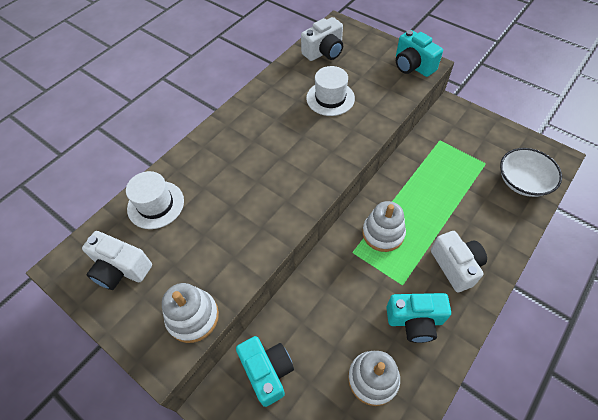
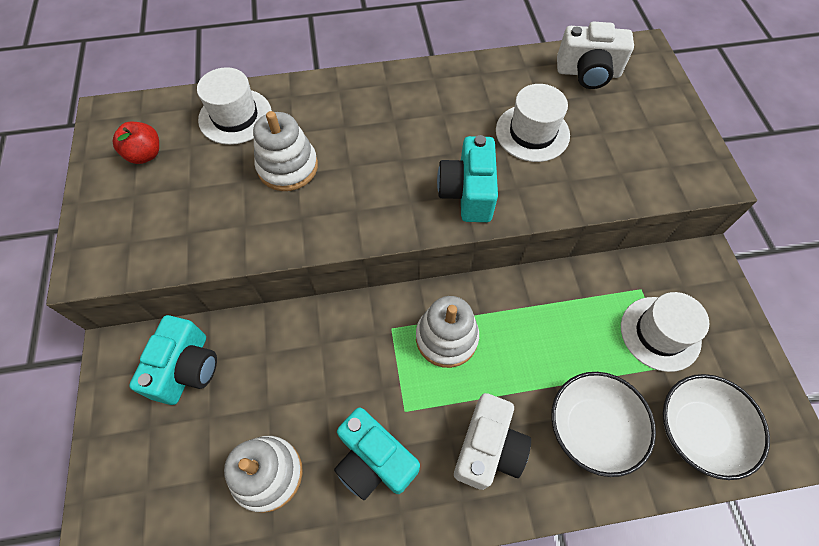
camera: 40 degrees right, 5 degrees up
(121, 269) = (145, 154): white camera -> red apple
(193, 317) = (150, 251): white stacking toy -> white stacking toy (288, 167)
(413, 66) = (687, 165): turquoise camera -> turquoise camera (467, 193)
(467, 153) = (660, 333): none -> white hat
(485, 217) = (592, 428): none -> white bowl

